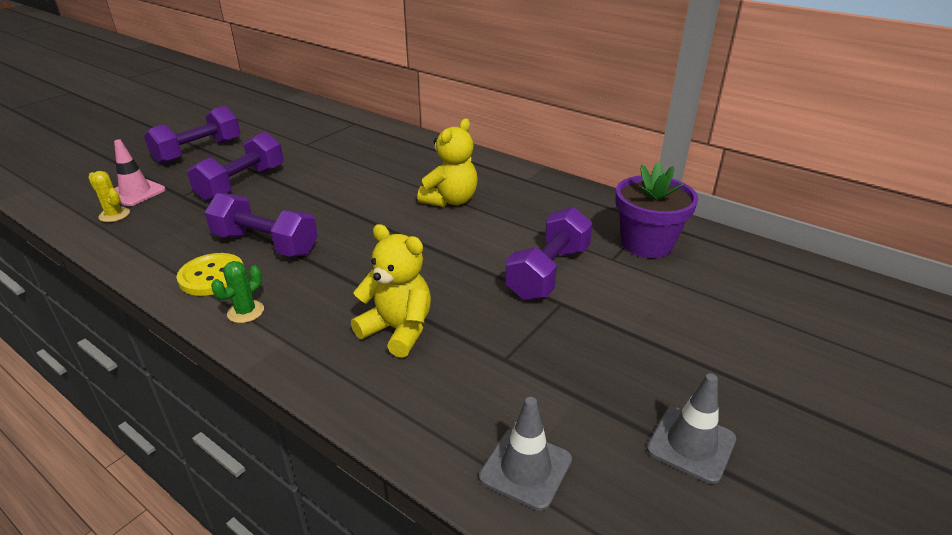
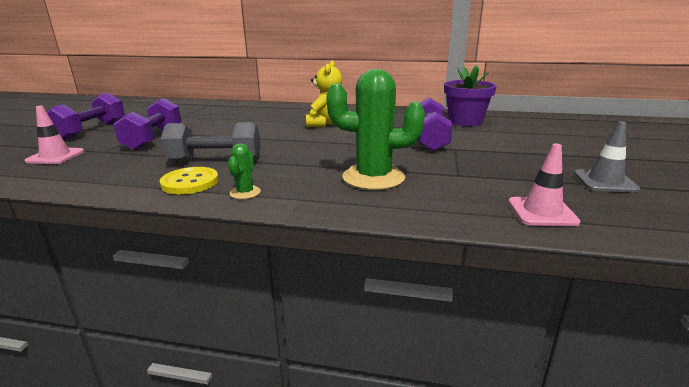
camera: 25 degrees left, 10 degrees down
(114, 215) = (48, 170): yellow cactus -> none
(265, 244) = (215, 161): purple dumbbell -> grey dumbbell
(398, 330) = (373, 177): yellow teddy bear -> green cactus
(525, 468) = (542, 212): grey traffic cone -> pink traffic cone

